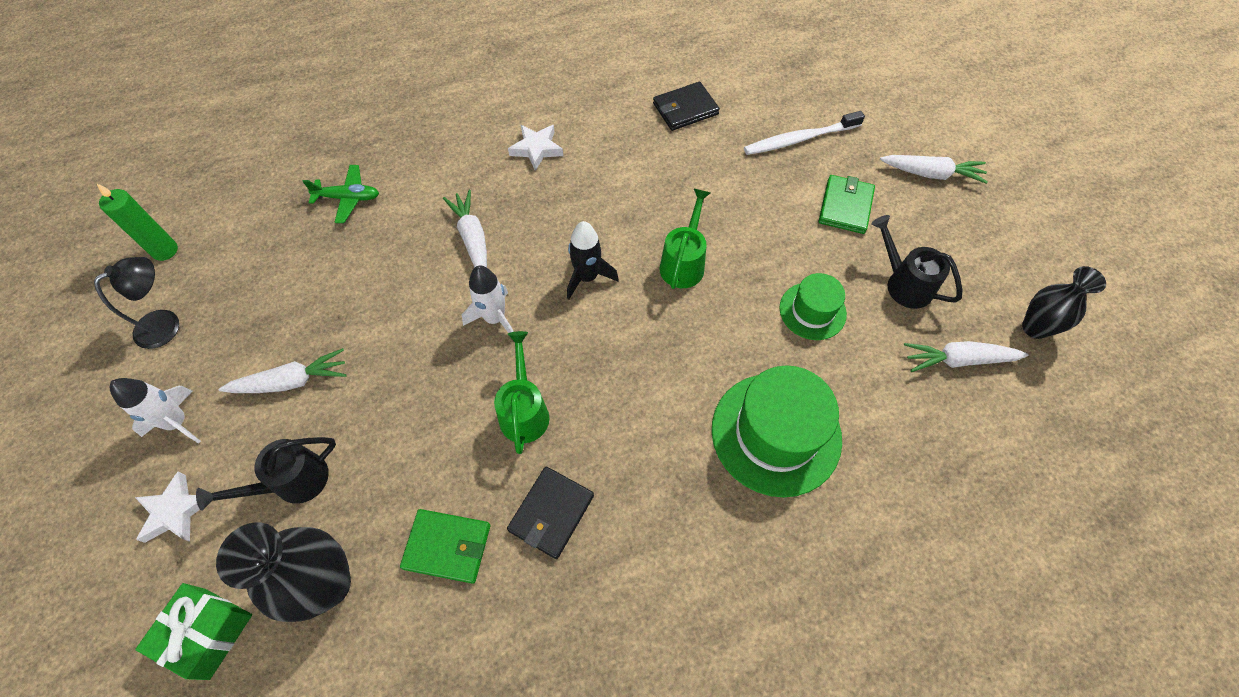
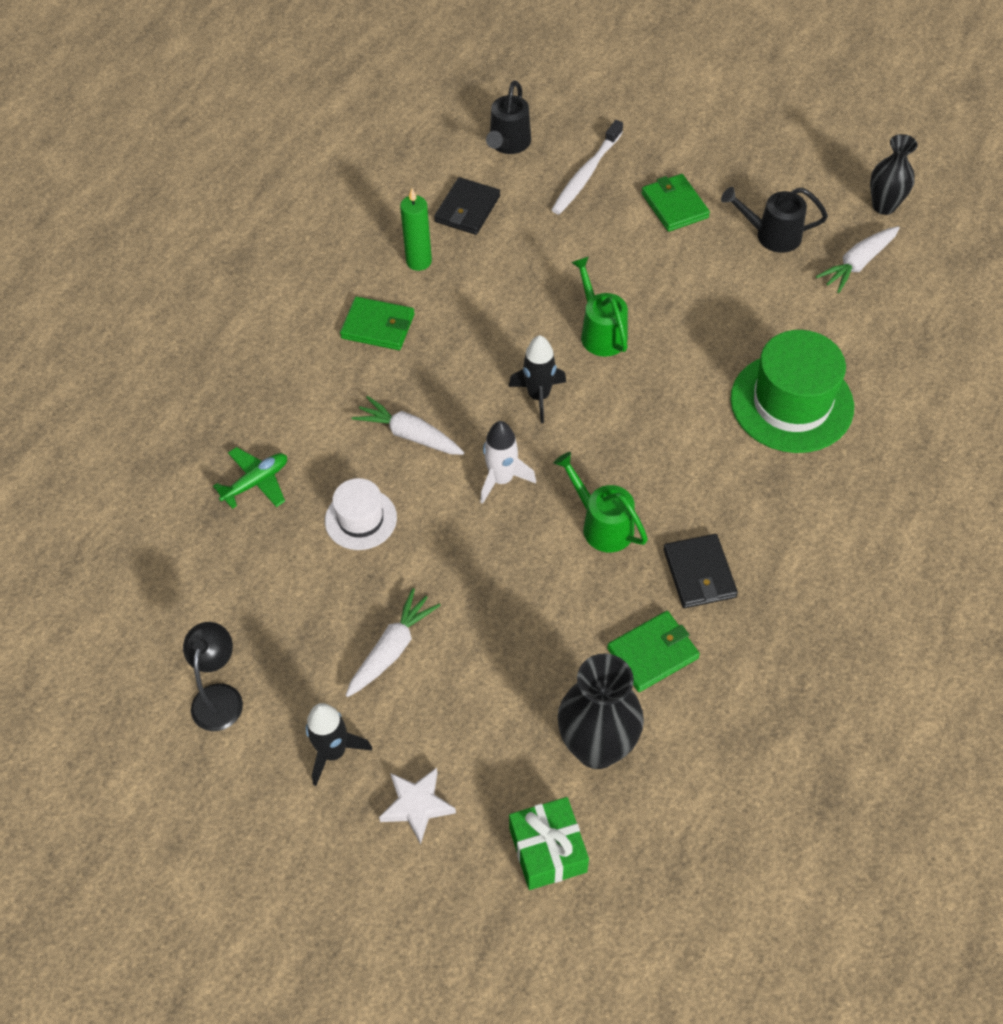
camera: 40 degrees left, 5 degrees down
(165, 250) = (135, 647): green candle -> green candle (419, 261)
(177, 422) = (333, 752): white rocket -> black rocket
(292, 482) = (485, 711): black watering can -> black watering can (508, 144)
(377, 273) = (360, 519): none -> white hat
(536, 149) = (378, 326): white star -> green wallet
(812, 311) = (730, 300): green hat -> none
(931, 174) = (711, 138): white carrot -> none

